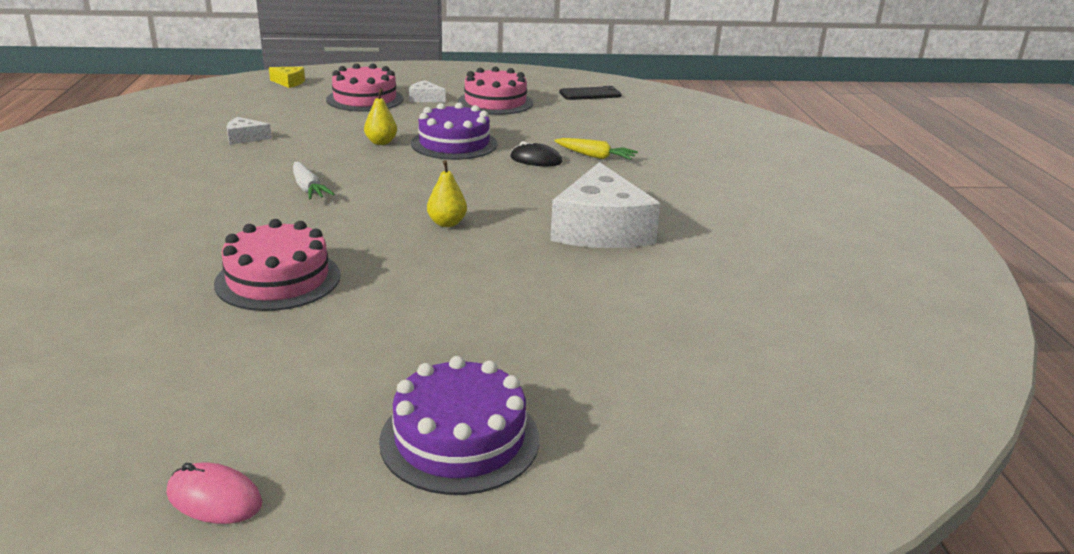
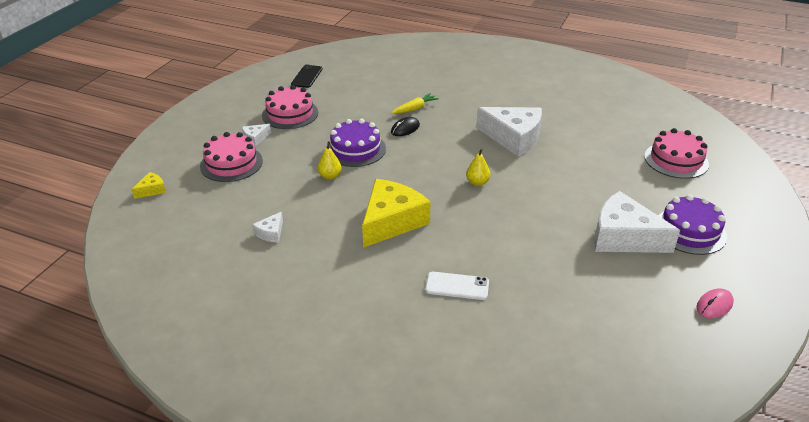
camera: 60 degrees left, 10 degrees up
(183, 249) = (457, 286): none -> white phone
(278, 279) = (518, 255): pink cake -> pink cake (676, 160)
(308, 188) = (391, 221): white carrot -> yellow cheese
(386, 365) = (624, 237): none -> white cheese

